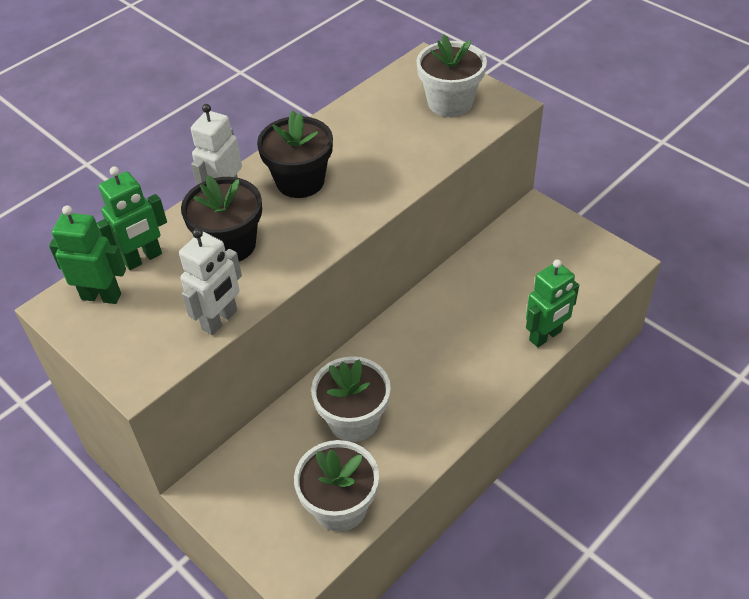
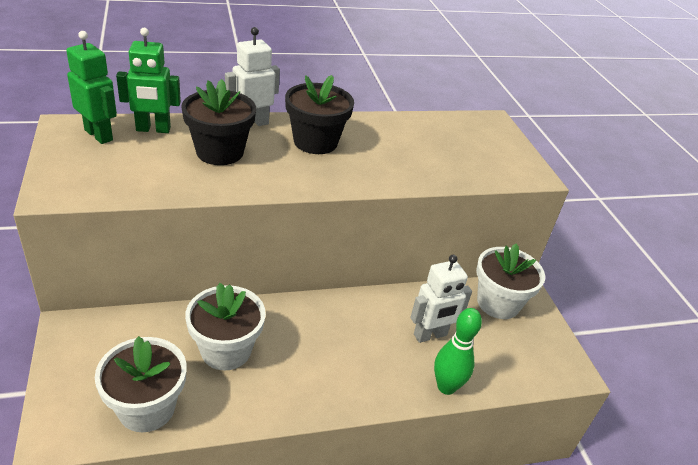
camera: 25 degrees right, 10 degrees down
(220, 320) = (154, 191): white robot -> white robot (430, 335)
(450, 102) = (486, 152): white flower pot -> white flower pot (498, 303)
(545, 336) = (446, 387): green robot -> green bowling pin

